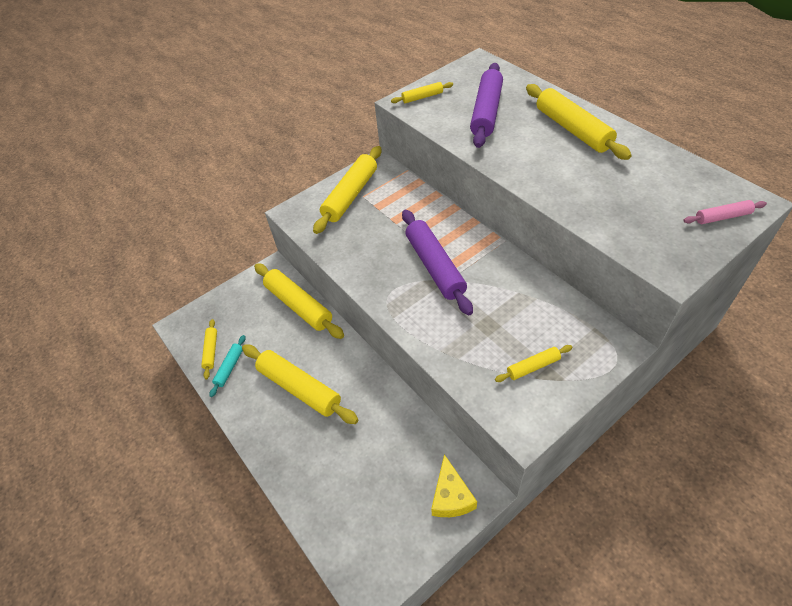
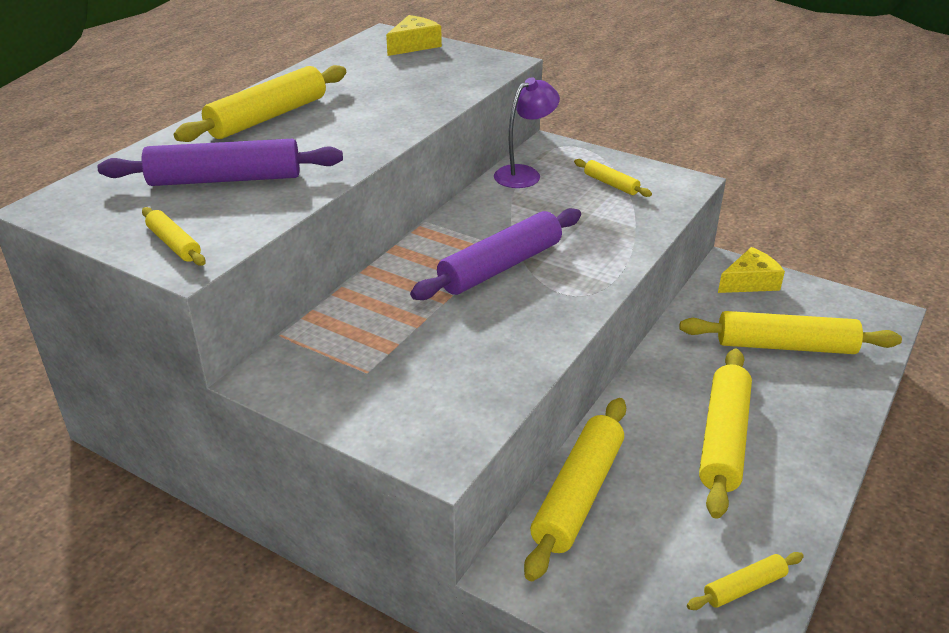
camera: 115 degrees left, 15 degrees down
(230, 368) = (754, 542): turquoise rolling pin -> none
(350, 195) = (368, 388): yellow rolling pin -> yellow rolling pin (785, 346)
(565, 312) = (524, 174): none -> purple lamp
(722, 217) = (414, 45): pink rolling pin -> yellow cheese

